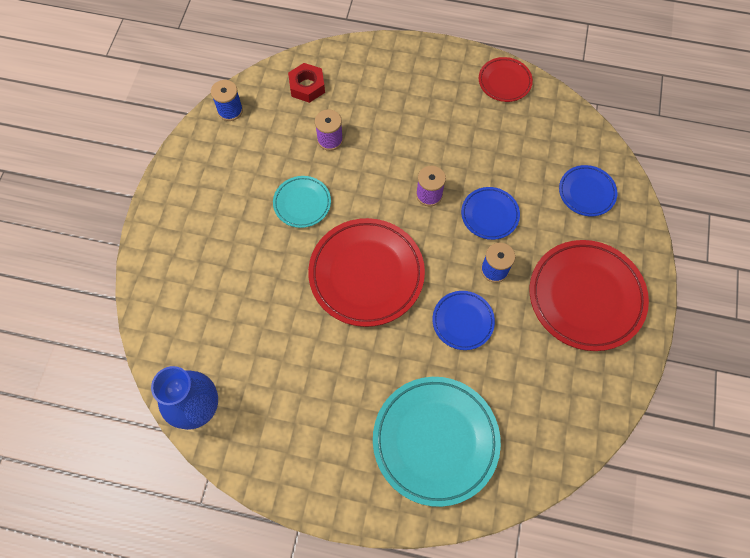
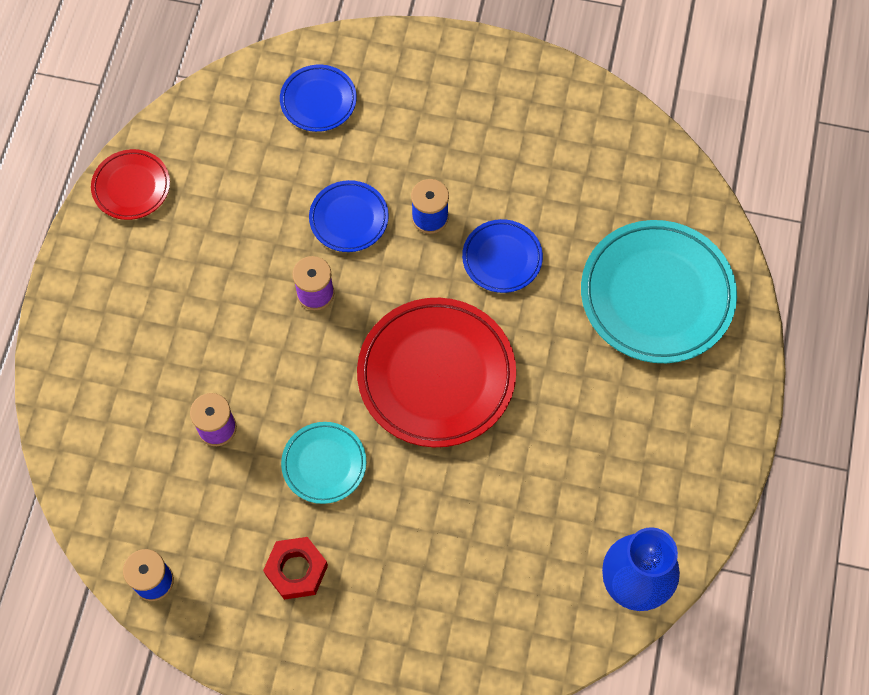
camera: 90 degrees left, 0 degrees up
(307, 86) = (116, 464): red nut -> red nut (296, 570)
(586, 297) = (467, 116): red plate -> none

